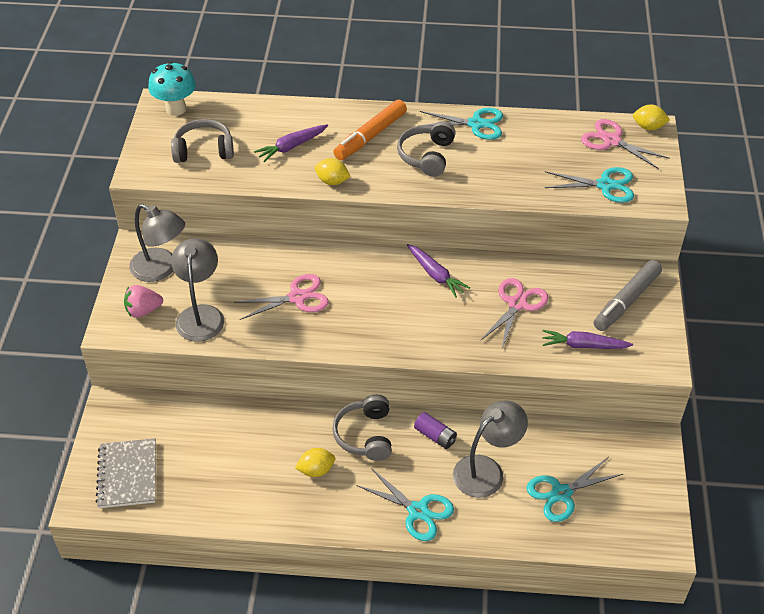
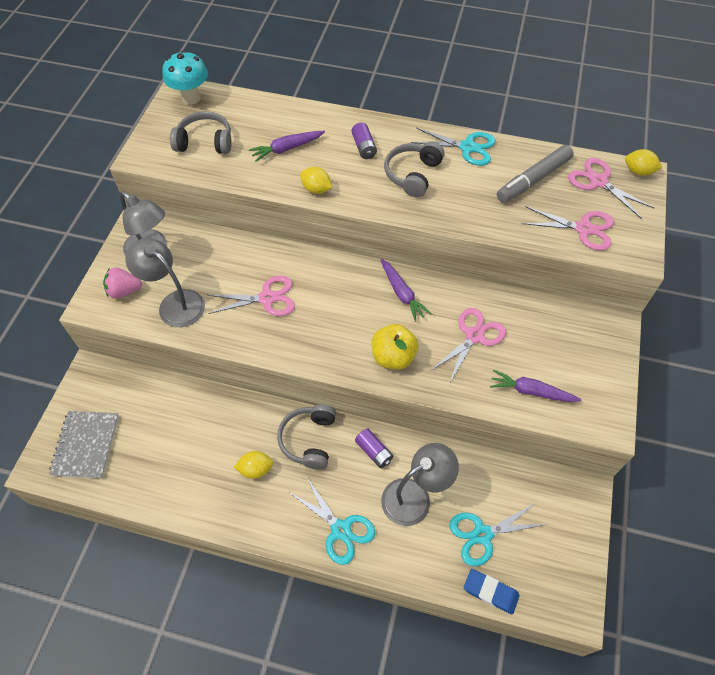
camera: 10 degrees right, 10 degrees up
(201, 314) = (175, 303): grey lamp -> grey lamp turned 60 degrees counterclockwise
(371, 136) = (364, 147): orange marker -> purple battery
(440, 334) = (393, 357): none -> yellow apple
(579, 542) = (490, 592): none -> blue eraser
(605, 185) = (583, 229): turquoise scissors -> pink scissors
(627, 301) = (583, 348): grey marker -> grey marker (534, 179)

